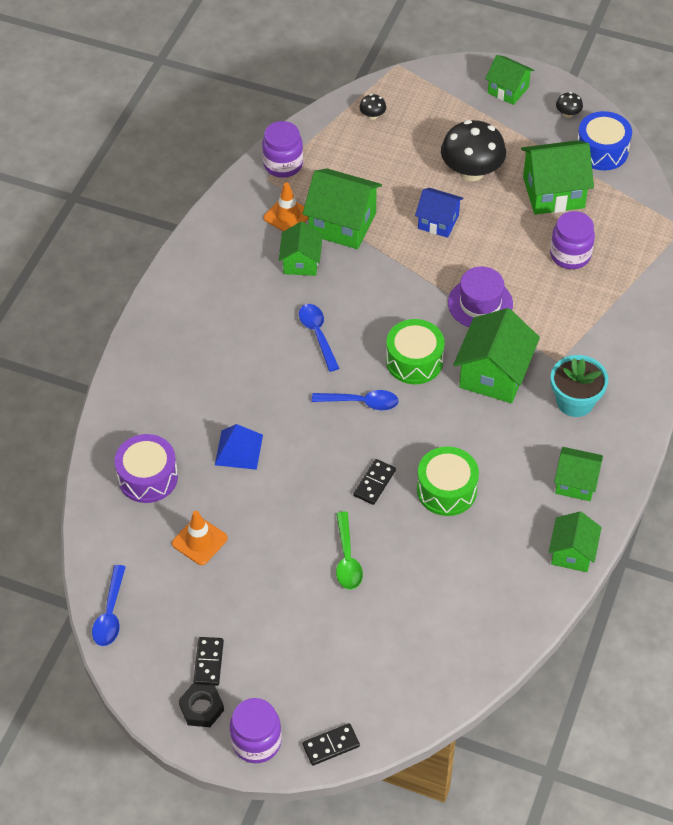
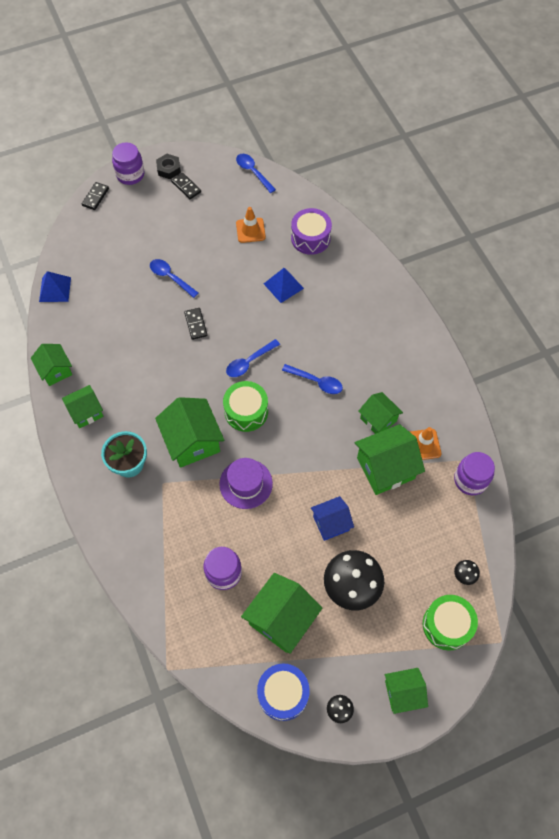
camera: 135 degrees right, 10 degrees up
(347, 559) = (170, 277): green spoon -> blue spoon
(446, 490) = (154, 351): green drum -> green drum (447, 625)
(492, 653) = (55, 289): none -> blue pyramid

